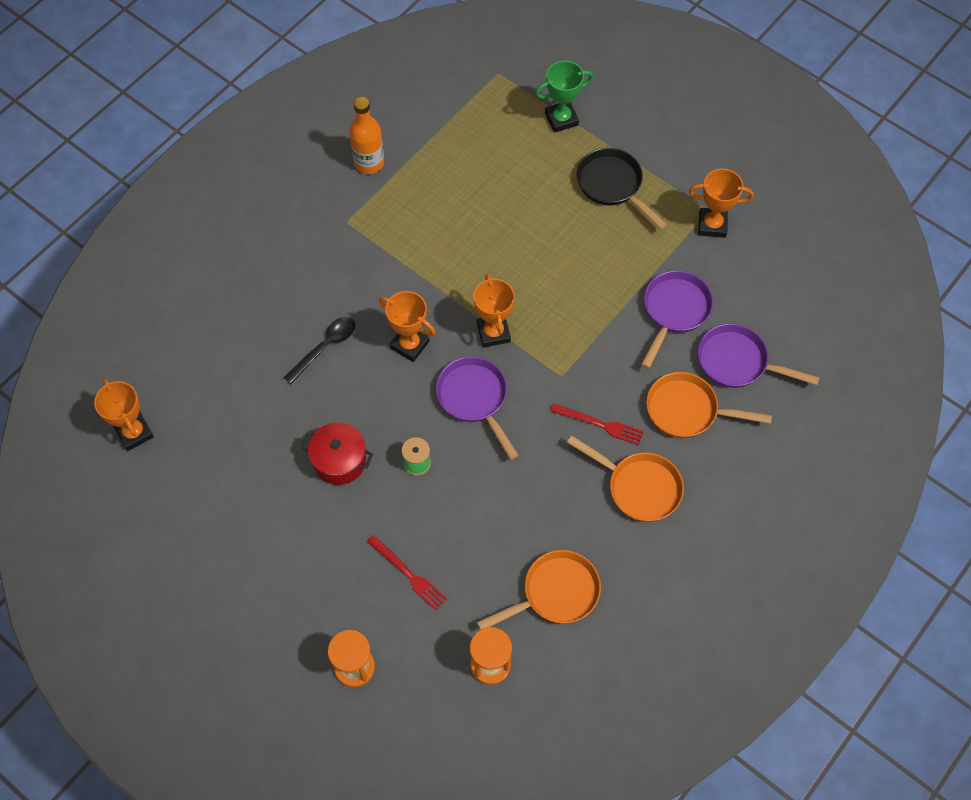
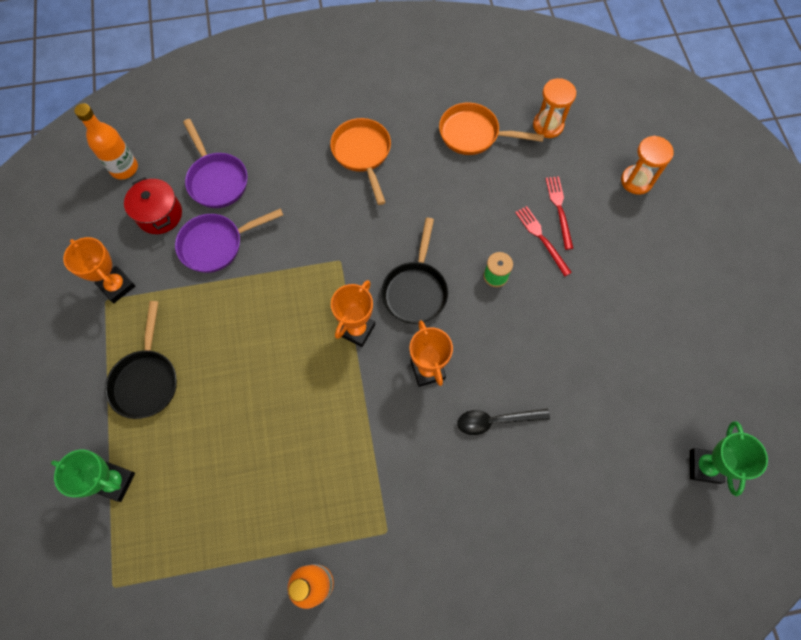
camera: 140 degrees left, 5 degrees up
(134, 433) = (704, 466): orange trophy -> green trophy
(339, 461) = (551, 319): red pot -> red pot (159, 214)
(474, 399) = (415, 290): purple pan -> black pan
(600, 424) = (347, 209): red fork -> red fork (541, 238)
(687, 410) = (282, 175): orange pan -> none
(824, 311) = (124, 168): none -> orange bottle

